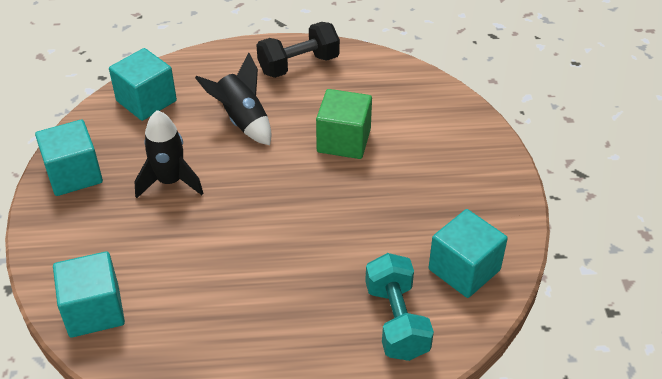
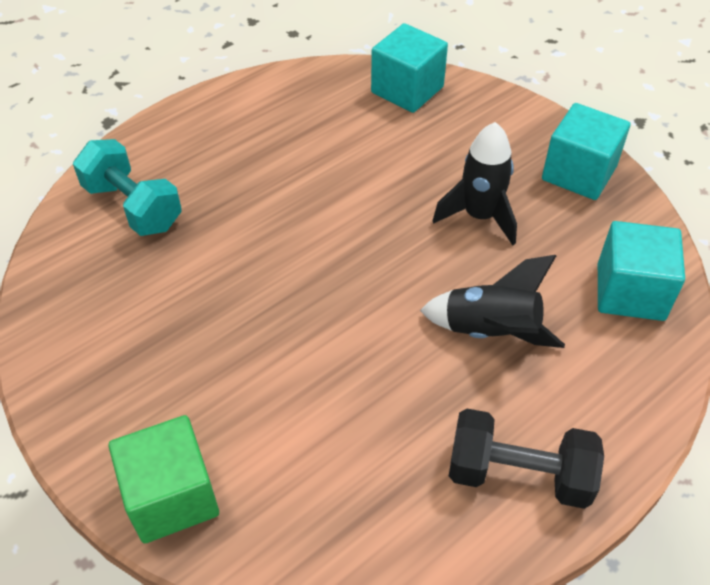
camera: 145 degrees right, 5 degrees up
(298, 65) = (519, 474): black dumbbell -> black dumbbell turned 75 degrees clockwise
(343, 141) = (340, 376): green cube -> green cube (172, 496)
(464, 269) = (87, 289): turquoise cube -> none

